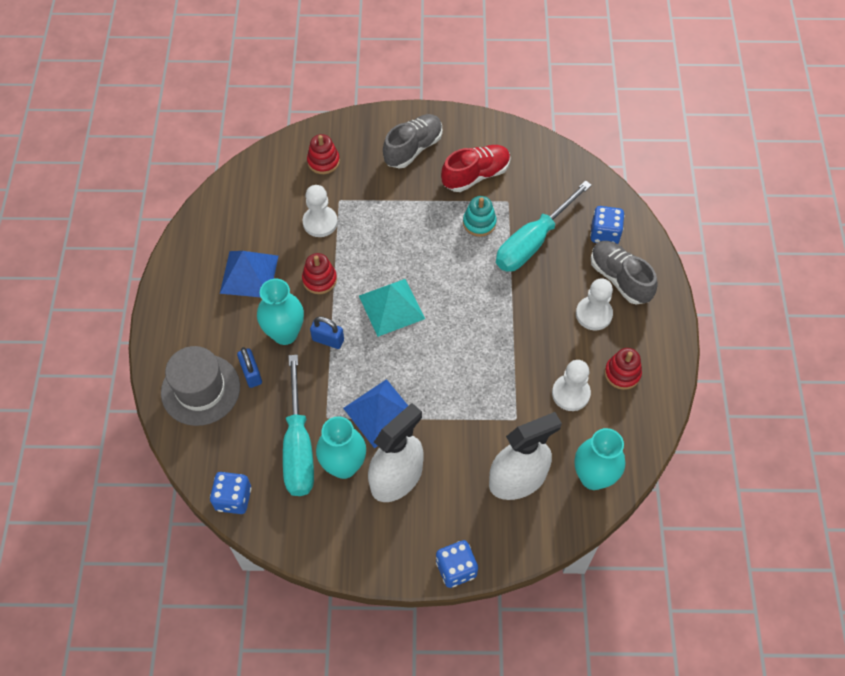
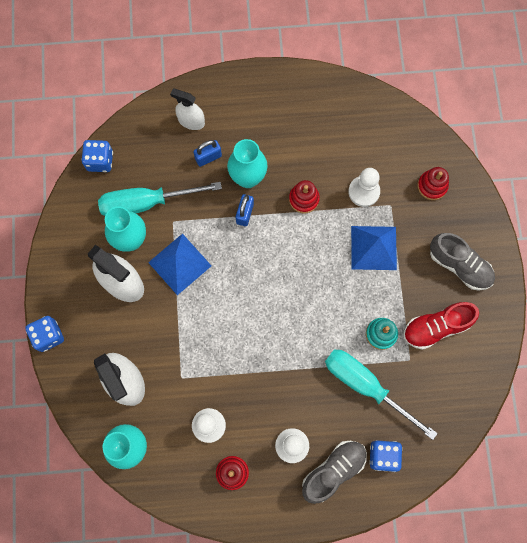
camera: 85 degrees right, 15 degrees up
(200, 389) = (191, 121): grey hat -> white spray bottle
(249, 274) = (303, 140): blue pyramid -> blue pyramid (373, 247)
(391, 307) = (282, 263): turquoise pyramid -> none
(476, 175) = (436, 327): red shoe -> red shoe turned 105 degrees clockwise

